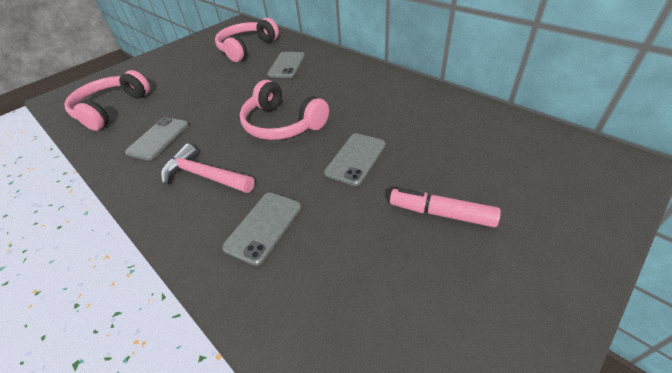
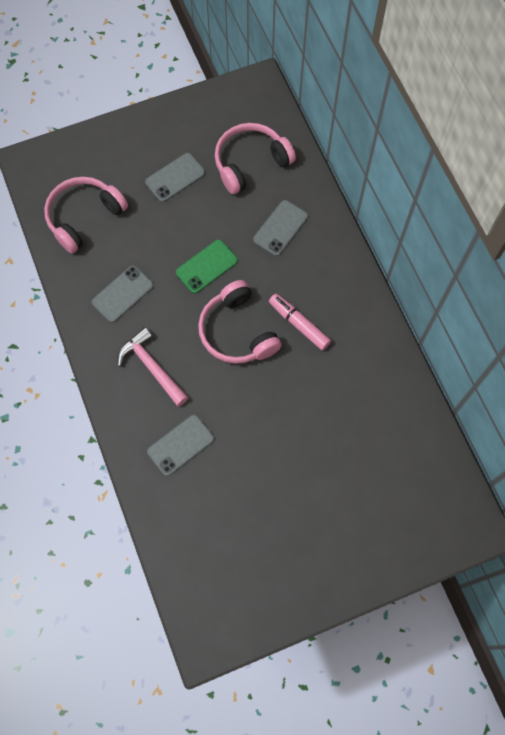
camera: 20 degrees right, 25 degrees up
(235, 99) = (206, 266): none -> green phone
(355, 159) = (278, 411): grey phone -> grey phone (175, 177)
(441, 213) = (308, 497): pink marker -> pink marker (299, 324)

